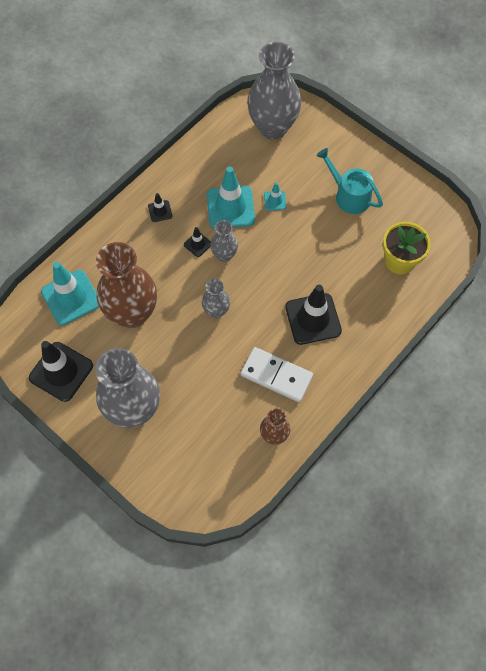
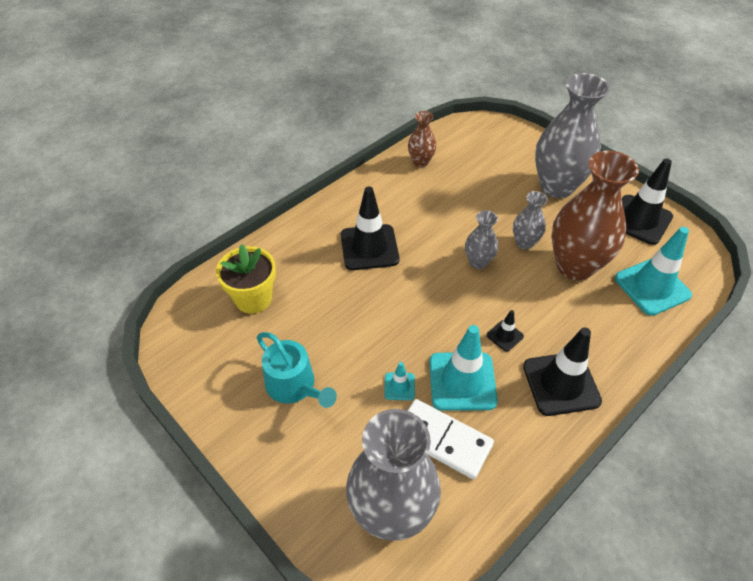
camera: 175 degrees left, 15 degrees down
(160, 211) = (561, 383): black traffic cone -> black traffic cone, size x2.13
(224, 255) = (470, 320): grey vase -> grey vase (524, 243)
(276, 375) = (414, 203): white domino -> white domino (443, 440)

